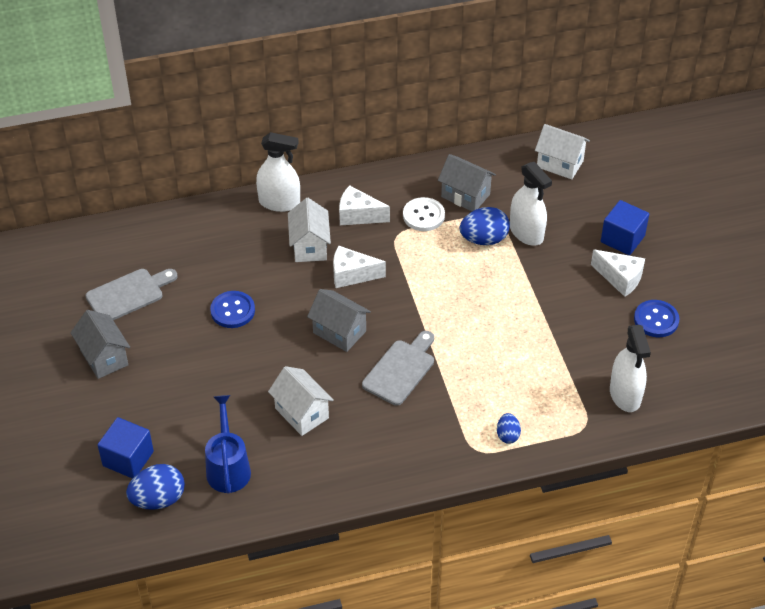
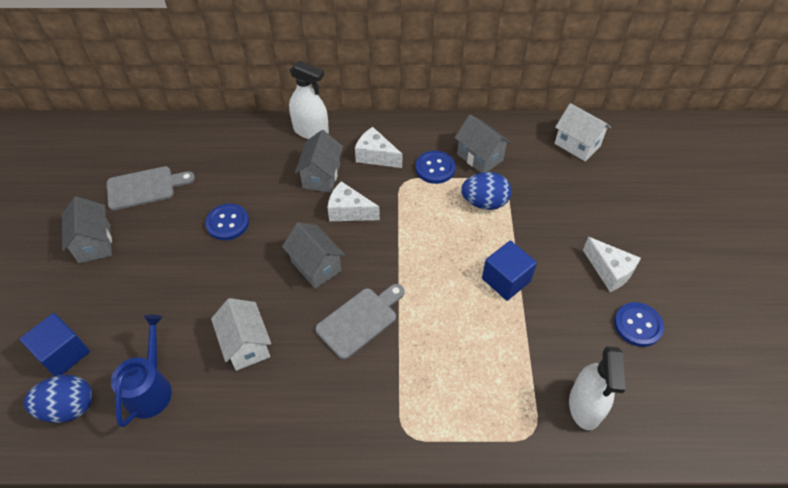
camera: 15 degrees right, 5 degrees up
(309, 246) = (321, 176): white house -> grey house
(423, 215) = (435, 168): white button -> blue button
(507, 435) = (445, 424): blue egg -> none
(526, 233) = (527, 204): white spray bottle -> none
(622, 239) = (621, 230): blue cube -> blue cube (506, 280)

